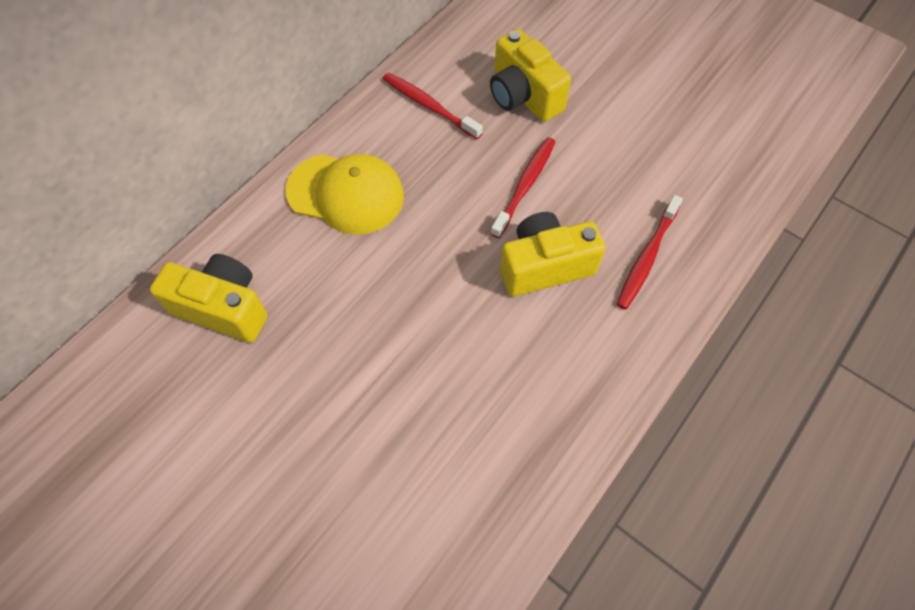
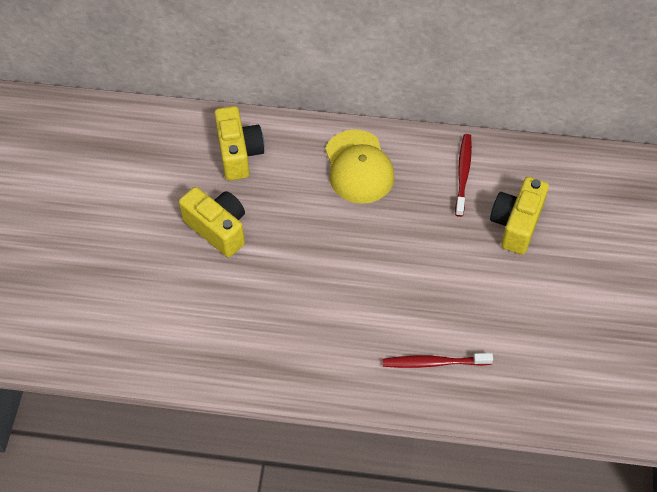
camera: 60 degrees right, 5 degrees down
(525, 186) = (439, 263): red toothbrush -> none
(545, 266) = (383, 305): yellow camera -> yellow camera (218, 229)

